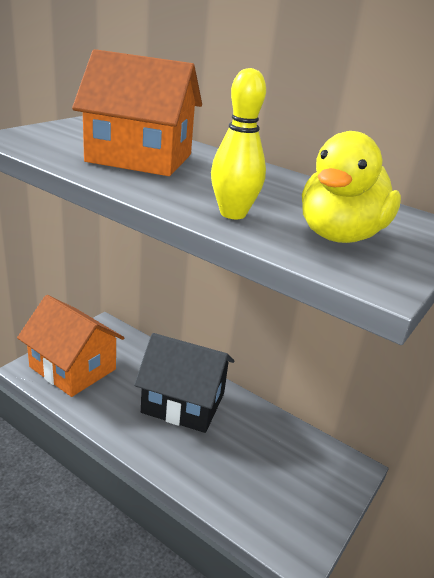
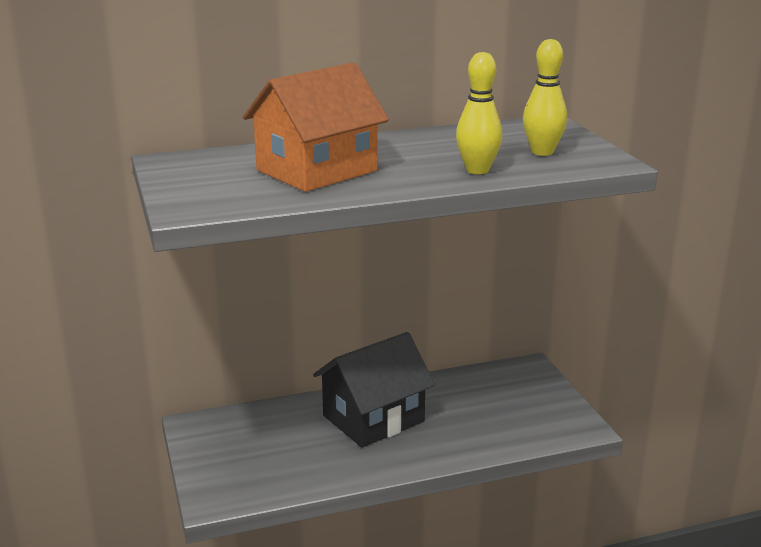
camera: 50 degrees left, 5 degrees down
(73, 368) = (245, 469): orange house -> none
(340, 236) = (542, 152): yellow duck -> yellow bowling pin

